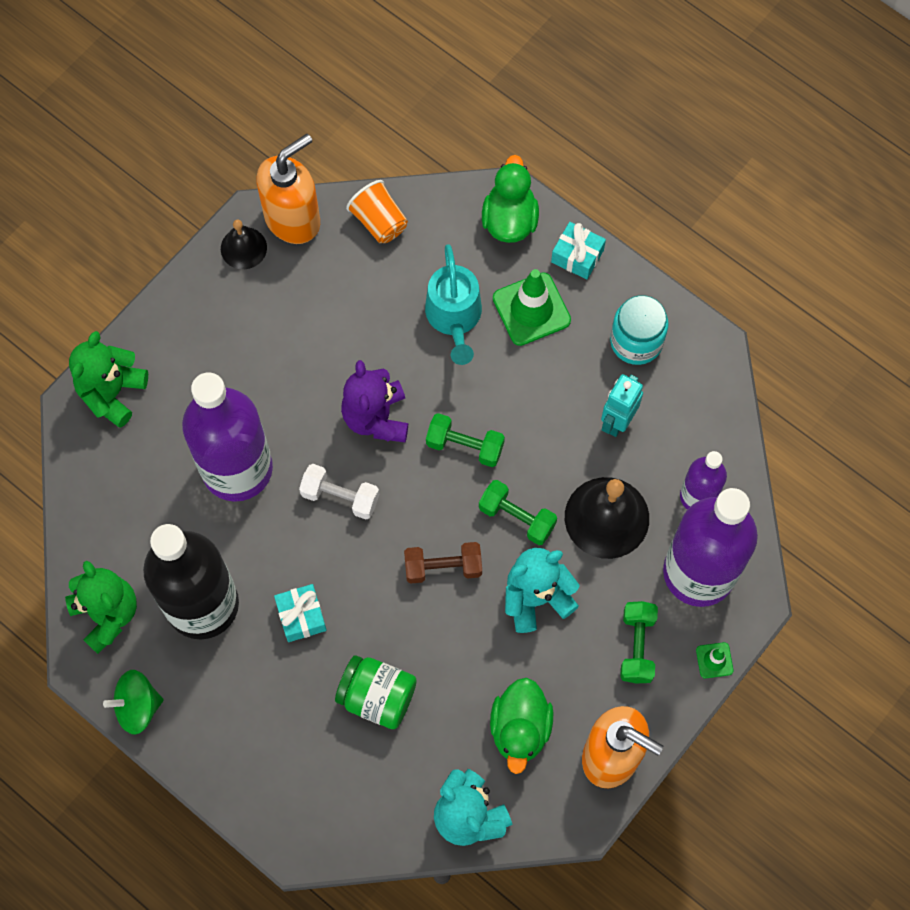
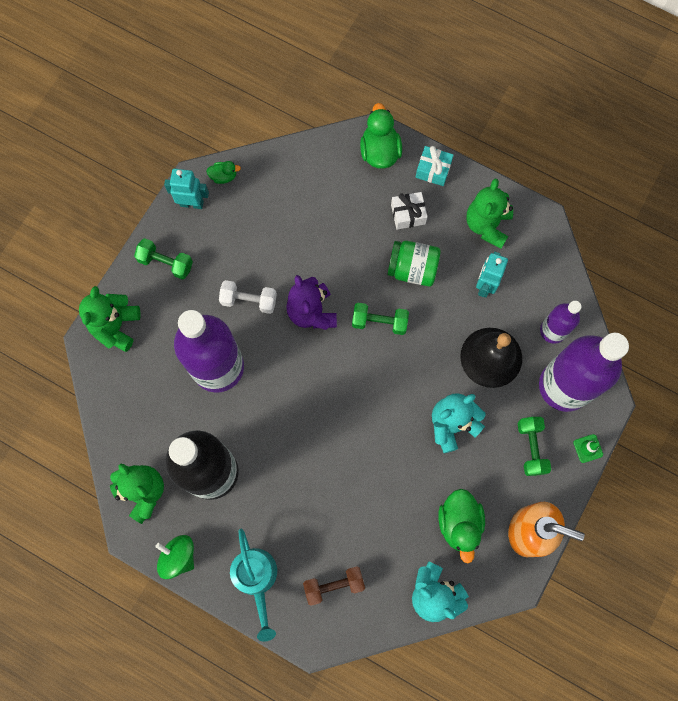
camera: 10 degrees left, 5 degrees up
(138, 706) = (178, 557): green spinning top -> green spinning top turned 60 degrees clockwise
(243, 248) = (192, 203): black bell -> turquoise robot
(293, 219) = (224, 176): orange soap dispenser -> green duck
(301, 616) = (285, 468): turquoise gift -> none
(340, 497) = (297, 375): white dumbbell -> white dumbbell (249, 300)
(377, 697) = (352, 518): green jar -> green jar (412, 269)
(379, 222) = (286, 168): orange cup -> none
(443, 567) = (381, 414): brown dumbbell -> brown dumbbell (334, 585)
(454, 318) = (354, 230): turquoise watering can -> turquoise watering can (256, 580)
(517, 517) = (427, 368): green dumbbell -> green dumbbell (166, 263)
(531, 309) = (408, 214): green traffic cone -> white gift
(636, 341) = (487, 225): turquoise jar -> green teddy bear

